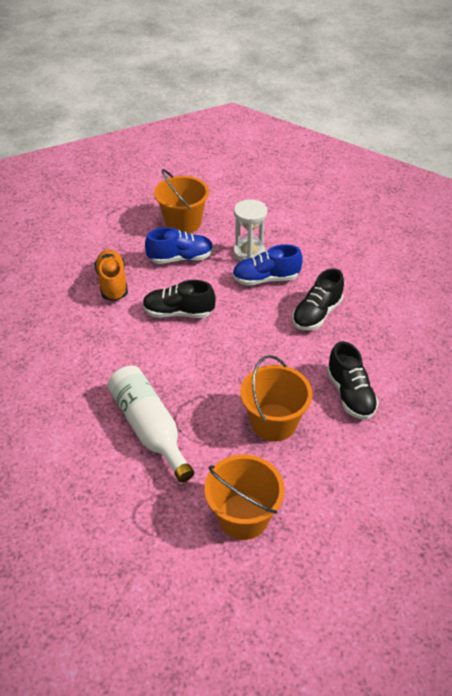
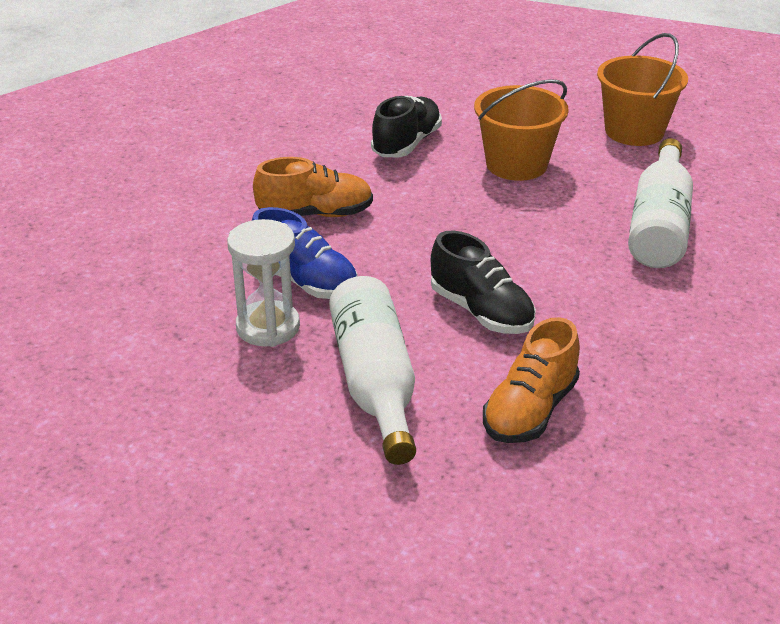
camera: 135 degrees left, 10 degrees down
(180, 258) = (375, 383): blue shoe -> white bottle
(183, 222) = (283, 442): orange bucket -> none
(316, 314) = (315, 214): black shoe -> orange shoe

